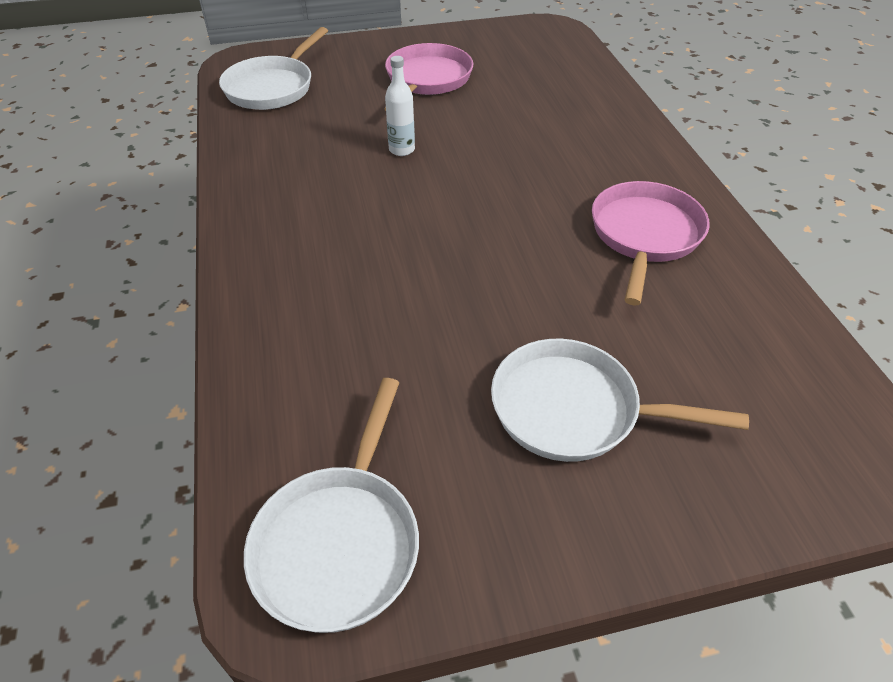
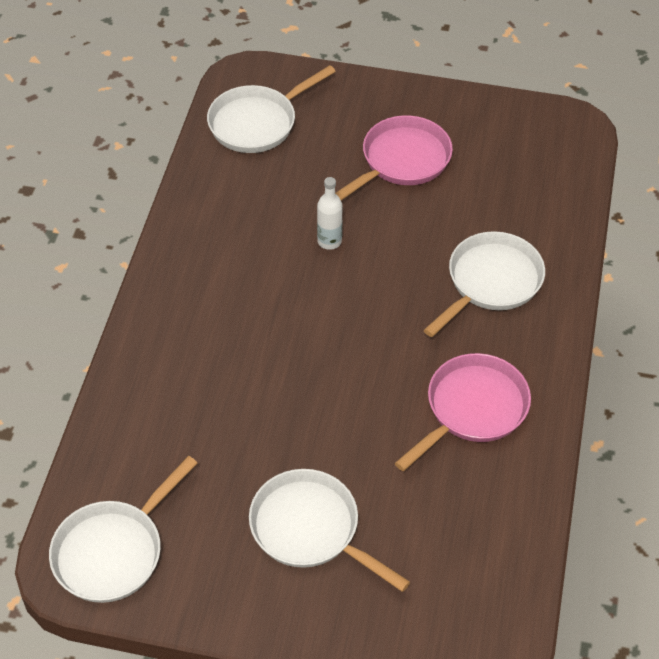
camera: 25 degrees right, 5 degrees up
(574, 137) = (491, 282): none -> white pan

